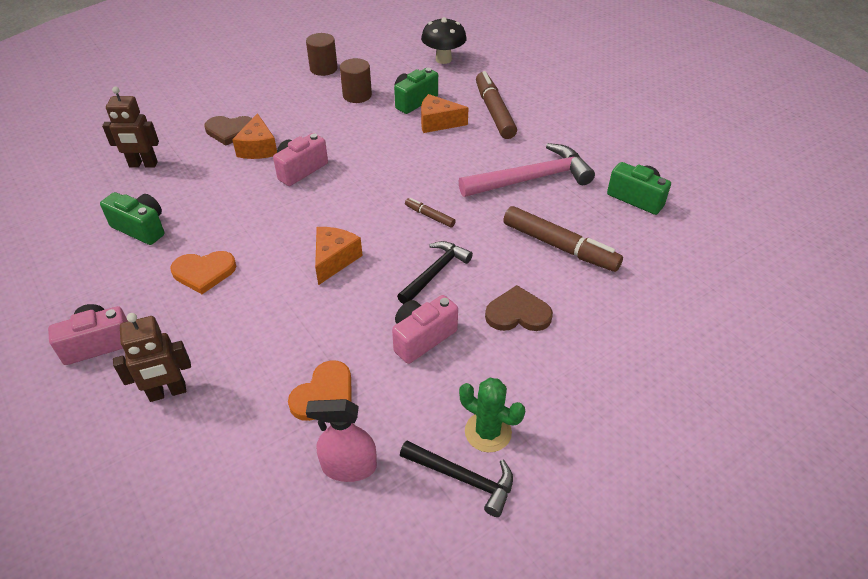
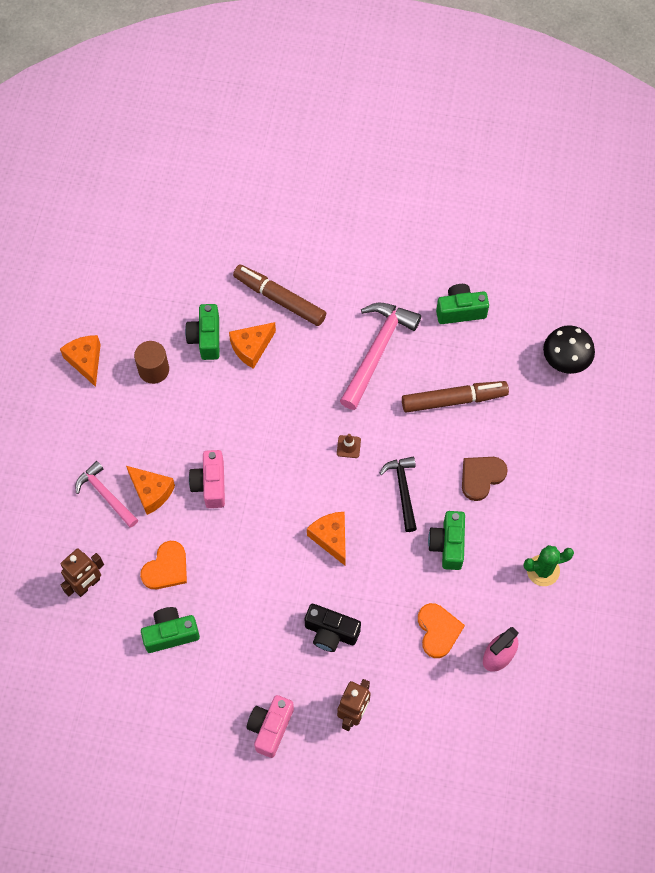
camera: 45 degrees left, 20 degrees up
(204, 272) = (262, 624): orange heart -> orange heart (166, 568)
(230, 131) = (105, 495): brown heart -> pink hammer
(240, 319) = (331, 632): none -> black camera
(323, 69) = (85, 361): brown cylinder -> orange cheese
(422, 338) = (447, 545): pink camera -> green camera
(430, 216) = (348, 446): brown marker -> brown traffic cone
(443, 59) = (171, 265): black mushroom -> black mushroom (565, 362)
(463, 478) = (557, 607): black hammer -> none

